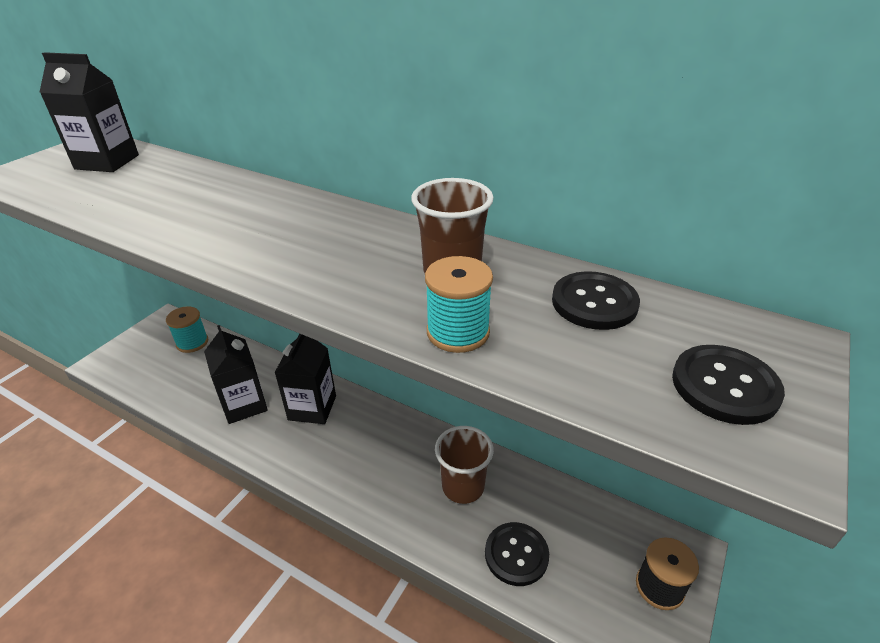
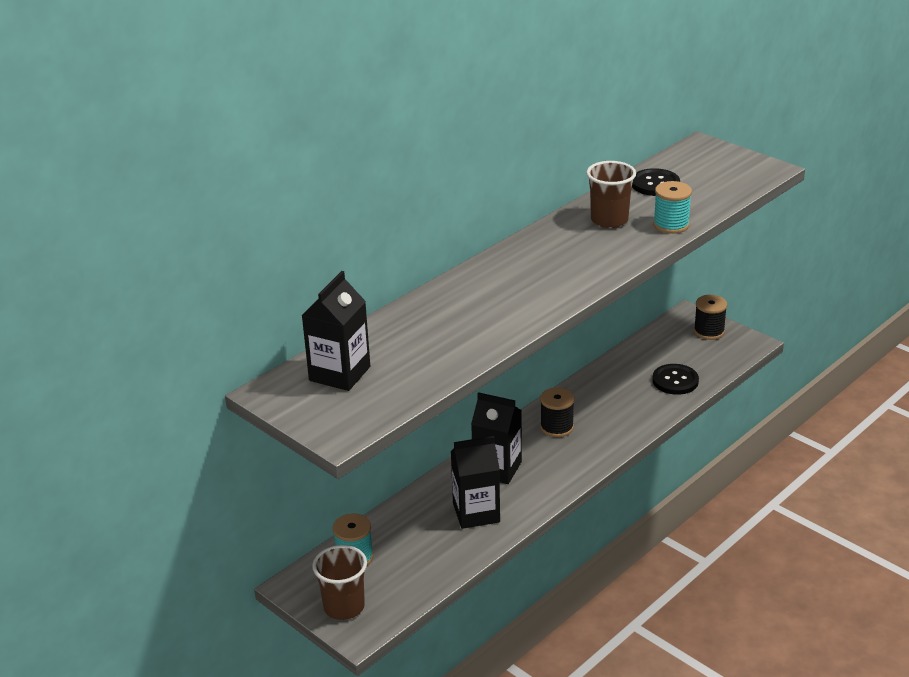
camera: 75 degrees left, 5 degrees down
(388, 443) = (556, 427): none -> black spool
(463, 487) = (612, 395): brown cup -> brown cup (344, 607)
(724, 386) = (728, 168): black button -> none

